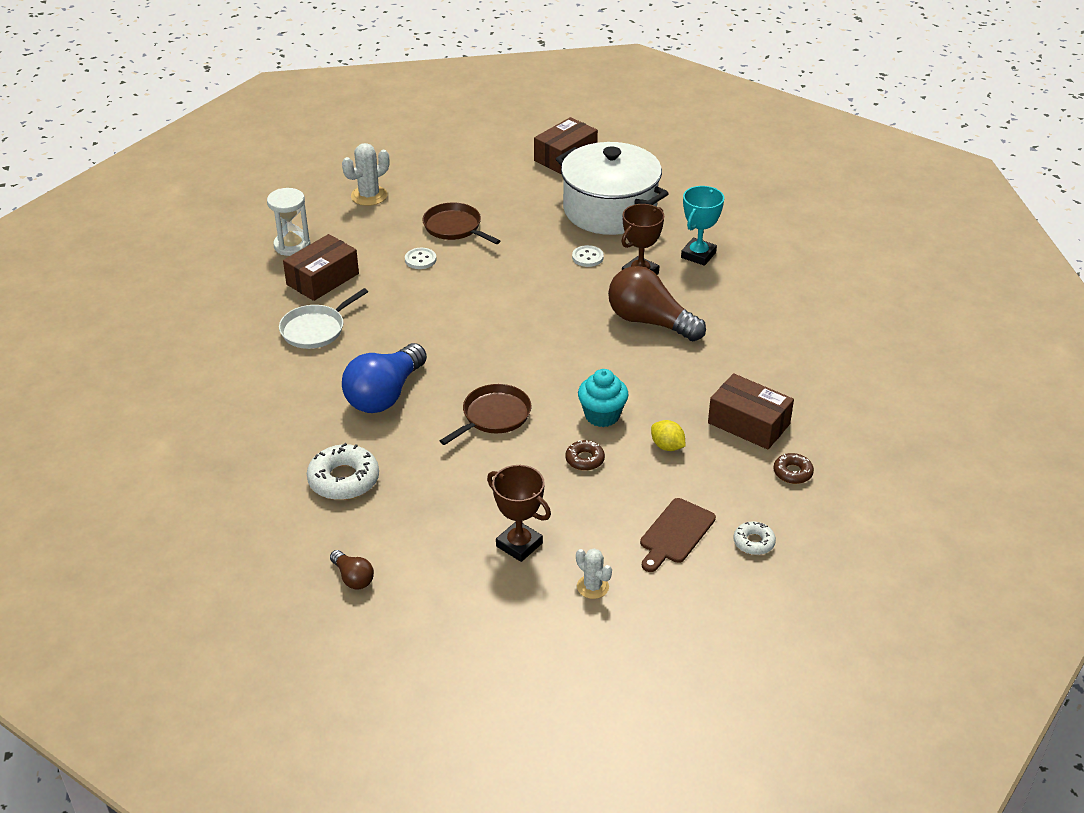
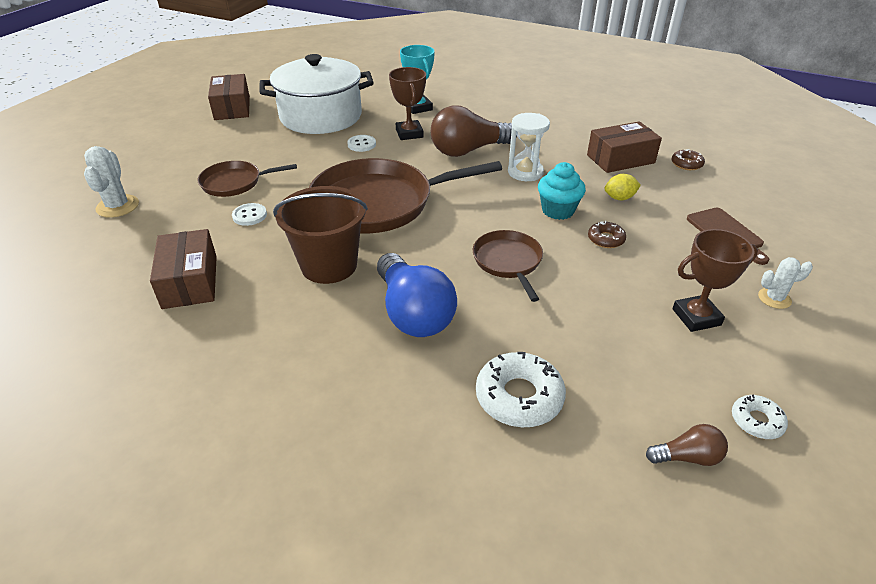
camera: 55 degrees left, 0 degrees up
(292, 245) = (108, 280): white hourglass -> white hourglass (525, 172)
(315, 329) = (259, 318): white pan -> none
(399, 329) = (329, 265): none -> brown bucket
(506, 312) = (379, 203): none -> brown pan
(753, 542) = (755, 206): white donut -> white donut (756, 421)

